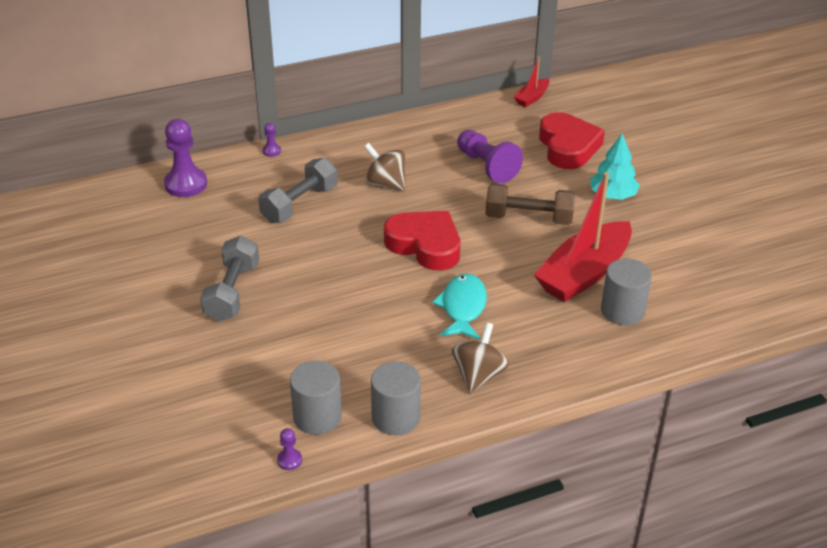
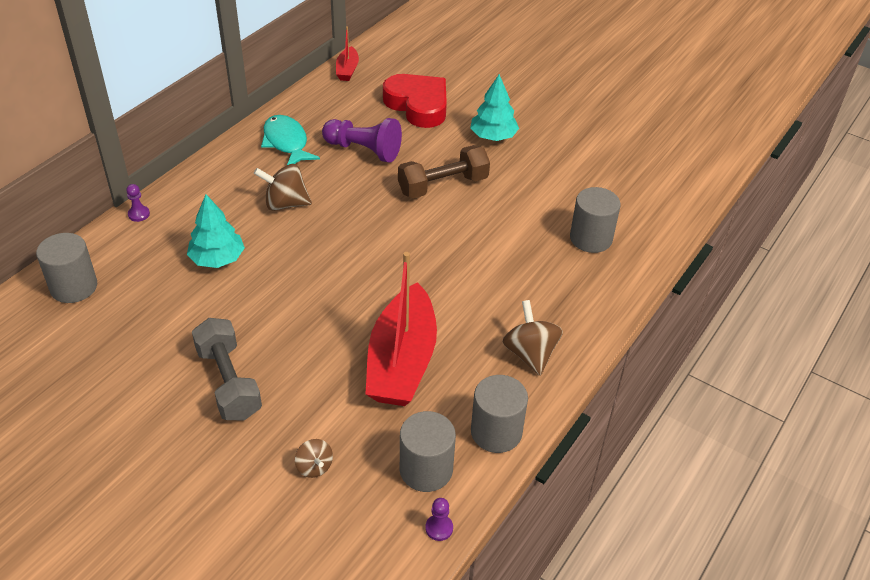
camera: 35 degrees left, 5 degrees up
(186, 184) = (74, 287): purple pawn -> grey cylinder
(240, 376) = (314, 467): none -> brown spinning top
(299, 204) = (217, 259): grey dumbbell -> turquoise tree
(425, 245) = (375, 249): red heart -> none
(463, 307) = (461, 295): turquoise fish -> turquoise fish (286, 142)
(584, 273) = (532, 218): red boat -> red boat (402, 361)

